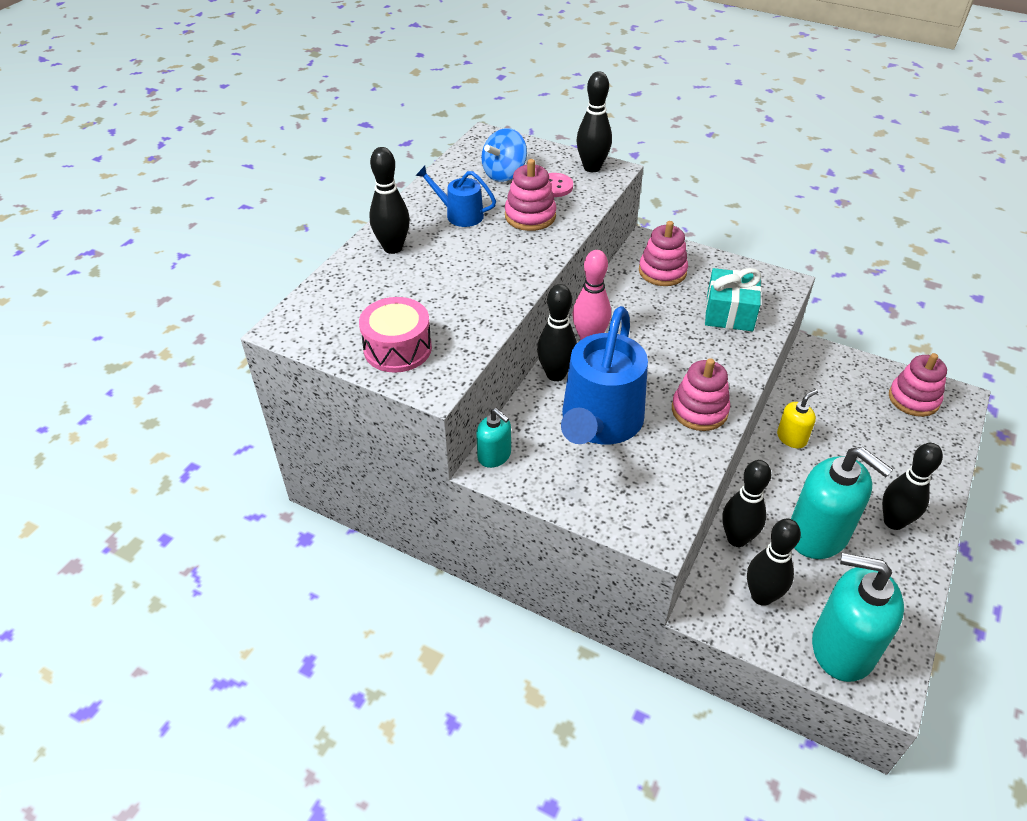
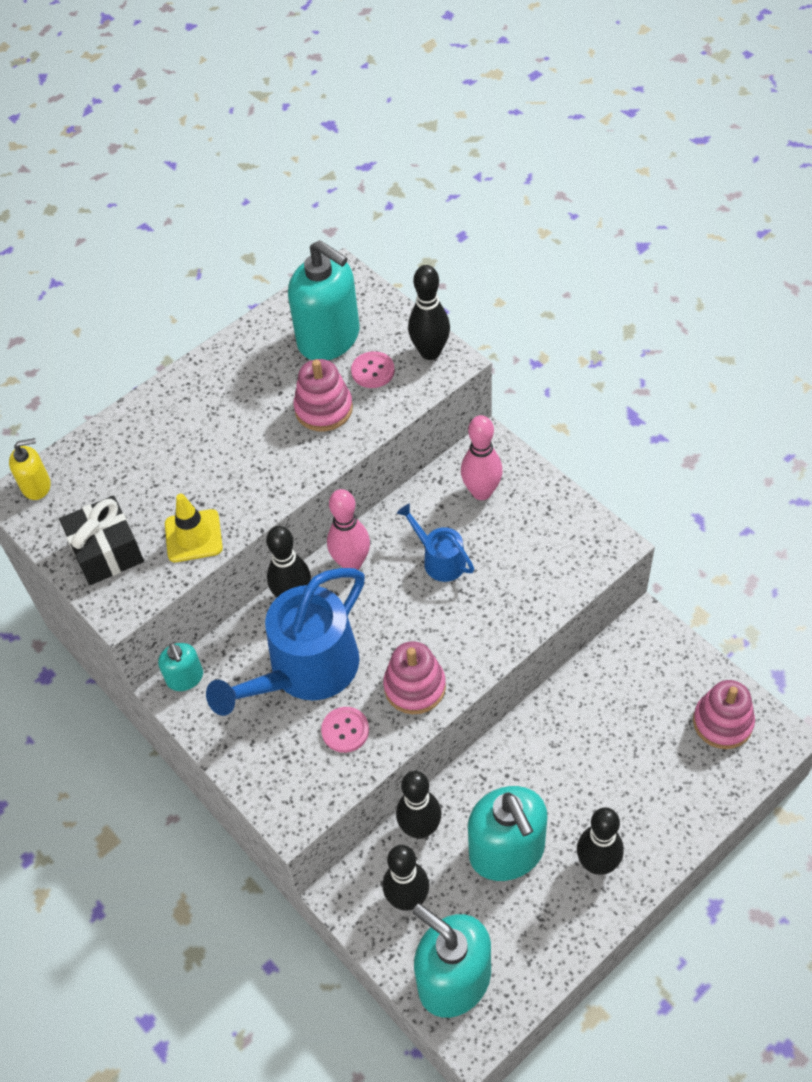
camera: 25 degrees right, 10 degrees up
(393, 248) = (163, 417): black bowling pin -> none
(397, 348) = (107, 551): pink drum -> black gift
(460, 215) = (252, 388): blue watering can -> blue watering can (440, 560)
(472, 320) = (193, 536): none -> yellow traffic cone
(504, 174) = (329, 338): blue spinning top -> turquoise soap dispenser
(662, 271) = (481, 492): pink stacking toy -> pink bowling pin
(662, 457) = (345, 730): none -> pink button
(729, 313) = (523, 570): turquoise gift -> none
(791, 438) = (550, 729): yellow soap dispenser -> yellow soap dispenser (36, 486)

